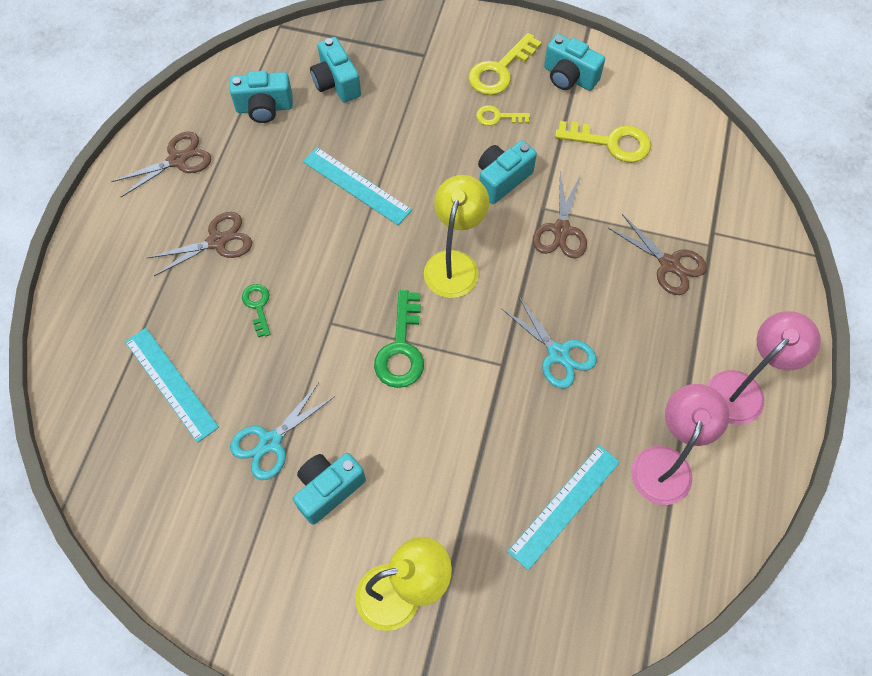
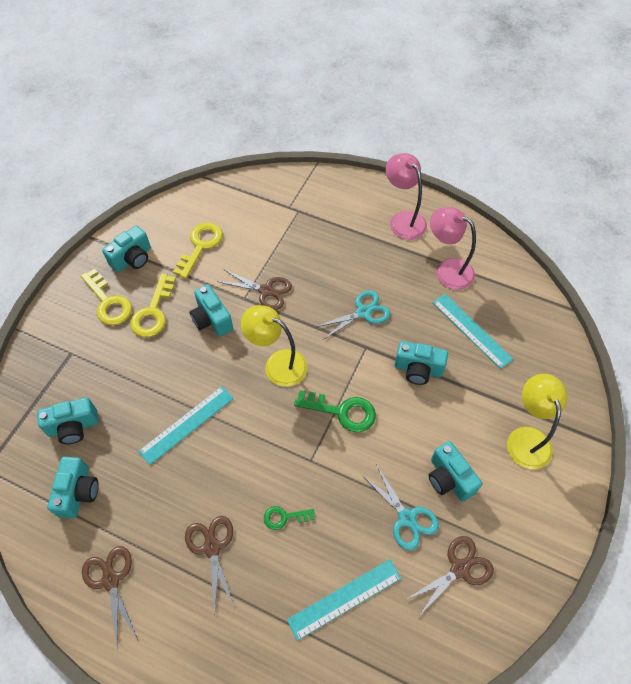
camera: 80 degrees left, 5 degrees down
(482, 436) = (418, 369): none -> turquoise camera
(498, 117) = (153, 312): yellow key -> yellow key, size x1.75
(669, 264) = (308, 235): brown scissors -> brown scissors (460, 568)

